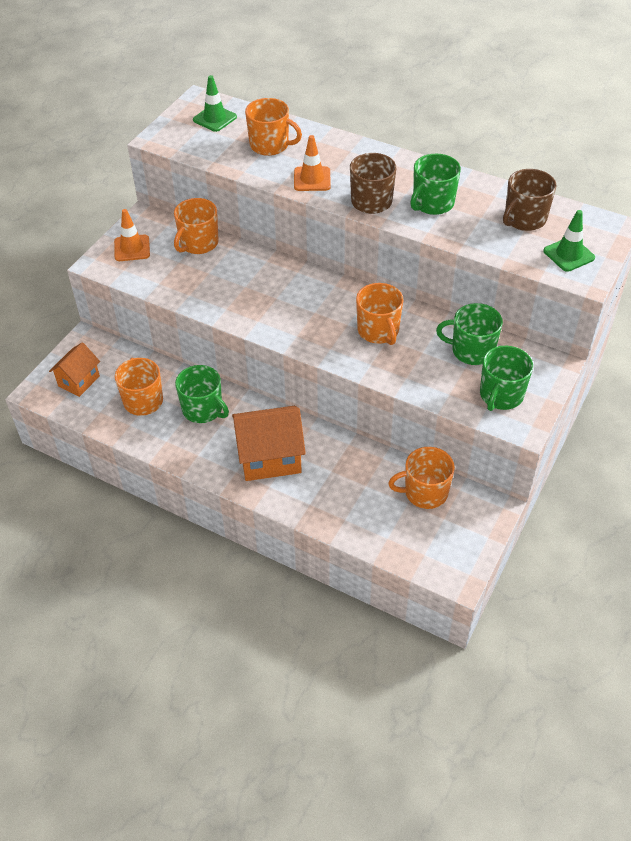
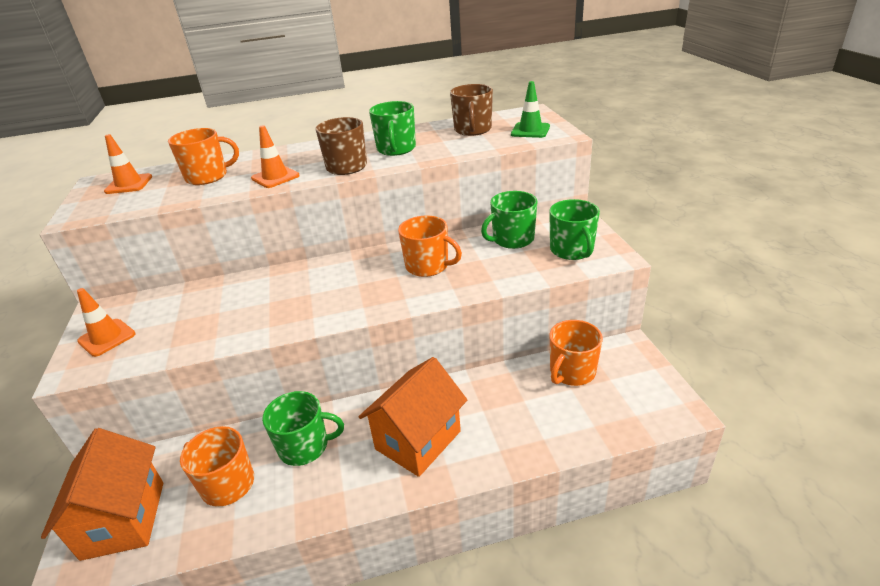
camera: 40 degrees left, 15 degrees down
(79, 381) = (124, 519): orange house -> orange house, size x1.63
(198, 243) = (183, 298): orange mug -> none
(214, 118) = (129, 184): green traffic cone -> orange traffic cone

